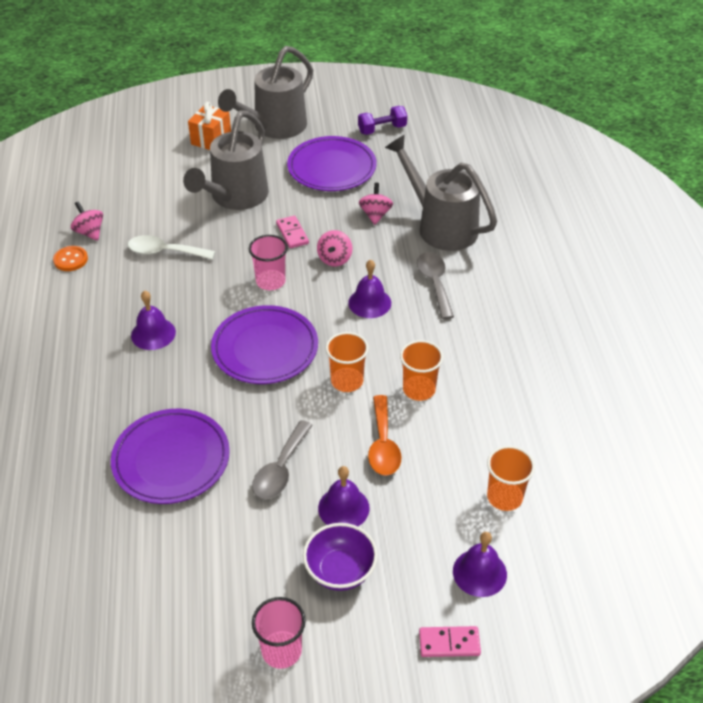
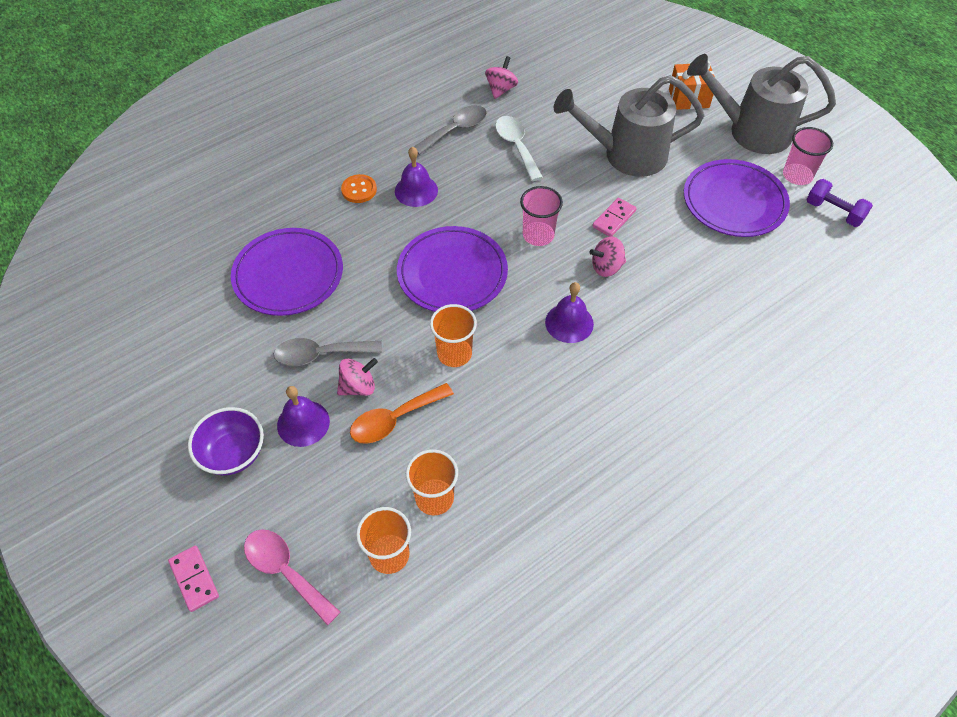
camera: 60 degrees right, 10 degrees up
(71, 260) = (460, 96): orange button -> orange button (359, 190)
(281, 651) = (134, 450): pink cup -> pink cup (797, 175)
(375, 215) = (697, 268): pink spinning top -> pink spinning top (358, 387)
(419, 389) = (482, 417): orange cup -> orange cup (434, 498)
(434, 283) = (639, 364): grey spoon -> grey spoon (456, 130)
(440, 226) = (730, 330): grey watering can -> none
(479, 572) = (285, 571): purple bell -> pink spoon

